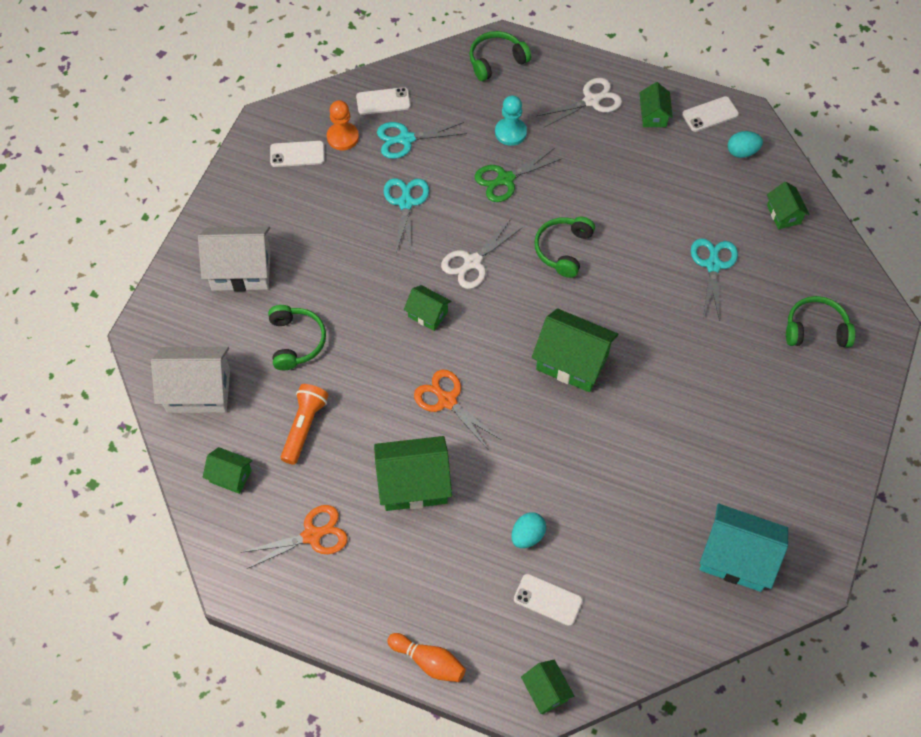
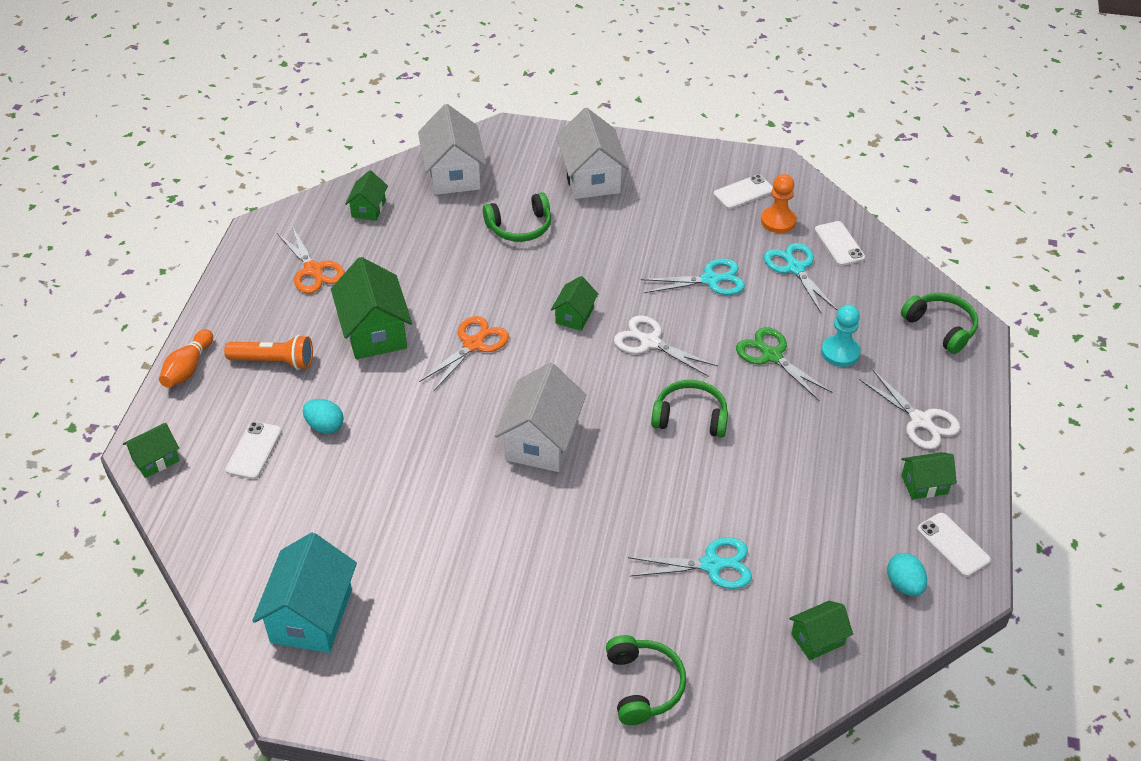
camera: 80 degrees right, 15 degrees down
(297, 154) = (743, 192): white phone -> white phone turned 75 degrees clockwise
(304, 427) = (426, 247): orange flashlight -> orange flashlight (274, 361)
(572, 362) = (541, 441): green house -> white house

